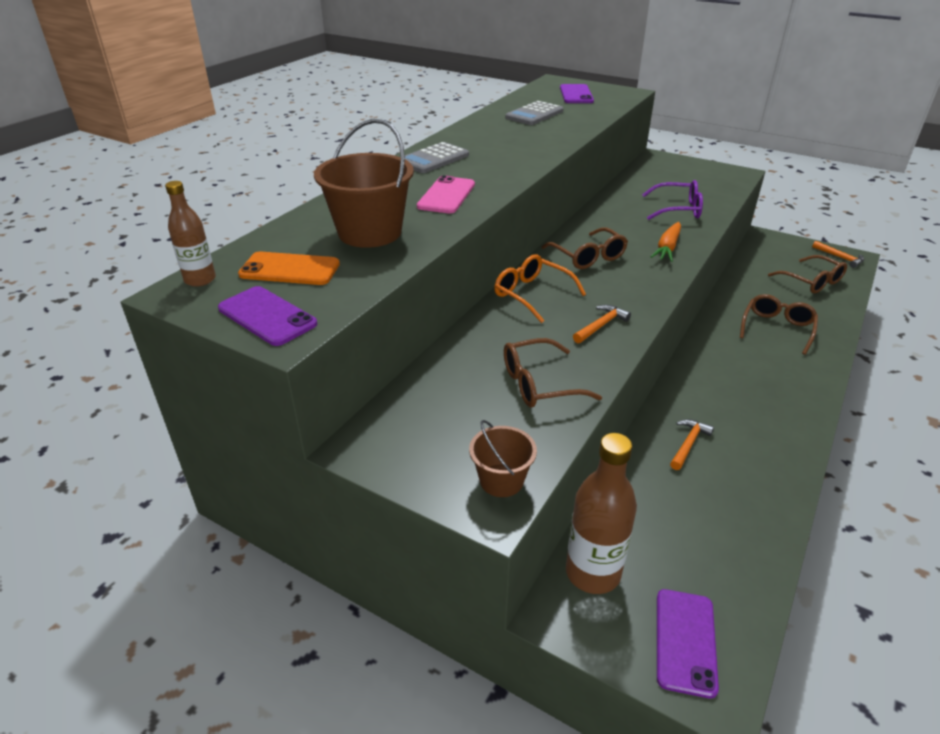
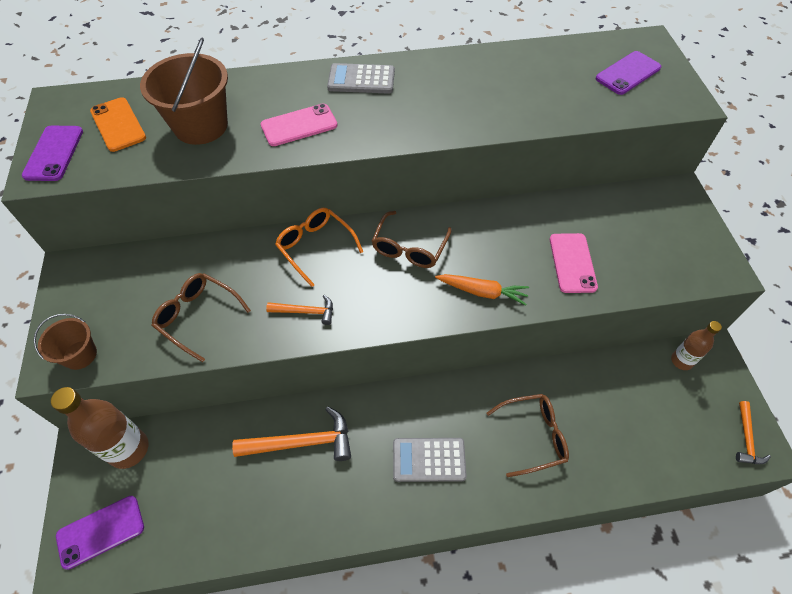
camera: 50 degrees right, 20 degrees up
(200, 280) = (77, 99): brown bottle -> brown bottle (681, 361)
(532, 294) = (315, 247): orange glasses -> orange glasses turned 45 degrees counterclockwise
(534, 114) = (535, 77): grey calculator -> grey calculator (429, 460)
(667, 248) = (482, 292): orange carrot -> orange carrot turned 150 degrees counterclockwise
(678, 209) = (572, 263): purple glasses -> pink phone
(688, 444) = (301, 442): orange hammer -> orange hammer, size x1.76
(812, 281) = (659, 431): brown glasses -> none

